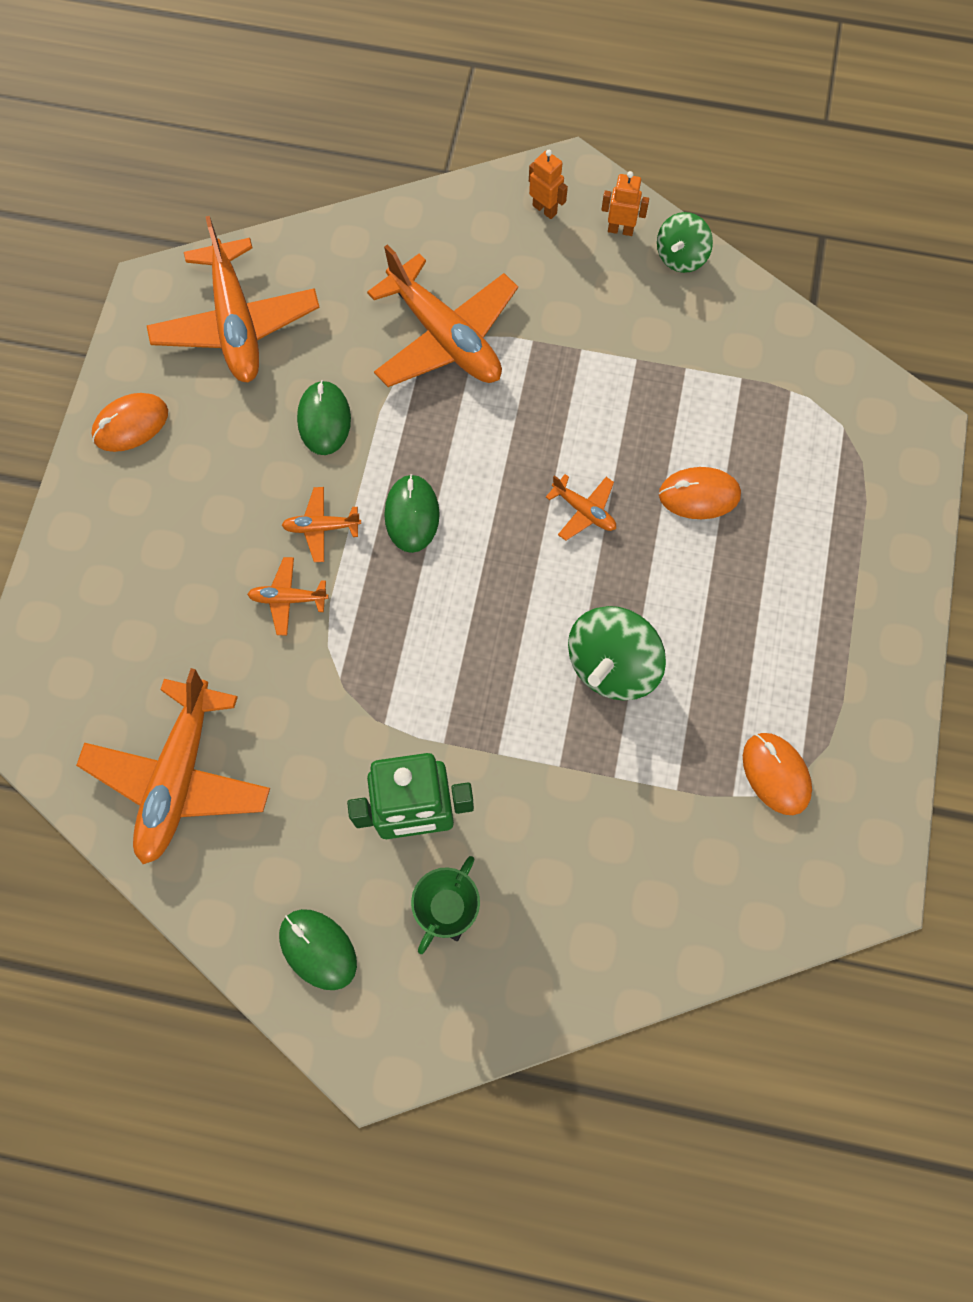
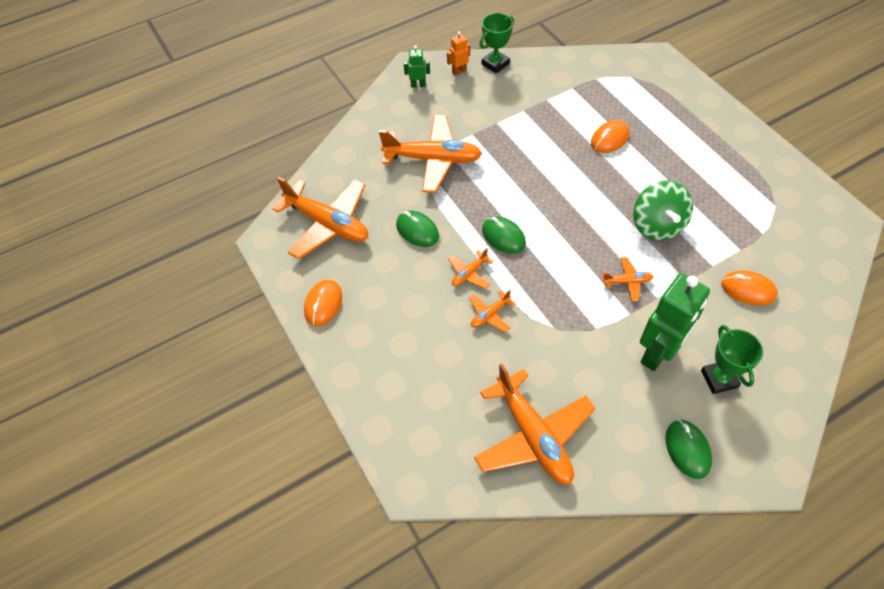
camera: 40 degrees left, 15 degrees down
(318, 949) = (687, 449): green mouse -> green mouse turned 75 degrees clockwise
(545, 209) = (418, 85): orange robot -> green robot
(584, 511) = (573, 179): orange plane -> orange plane (627, 282)
(681, 257) = (495, 64): green spinning top -> green trophy
(776, 774) = (766, 212): orange mouse -> orange mouse (748, 289)

